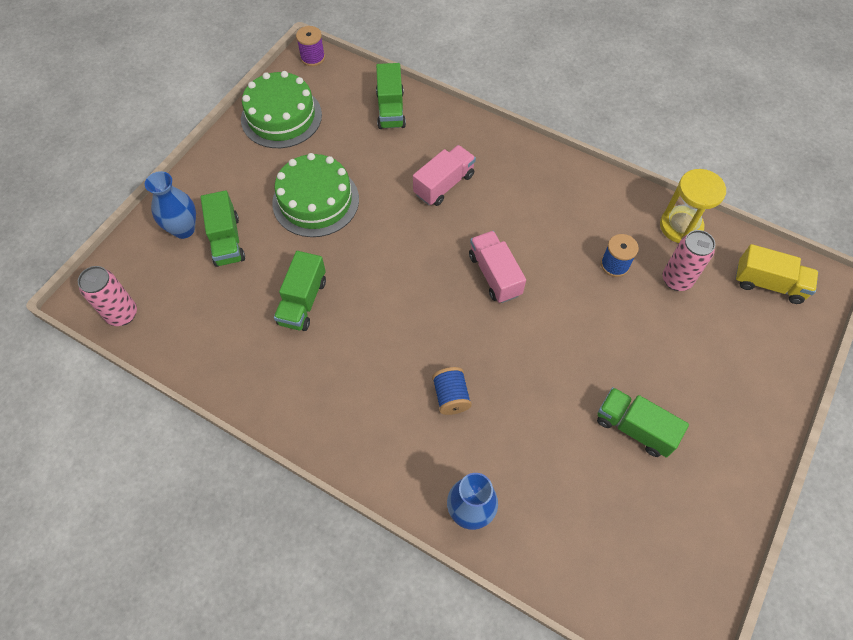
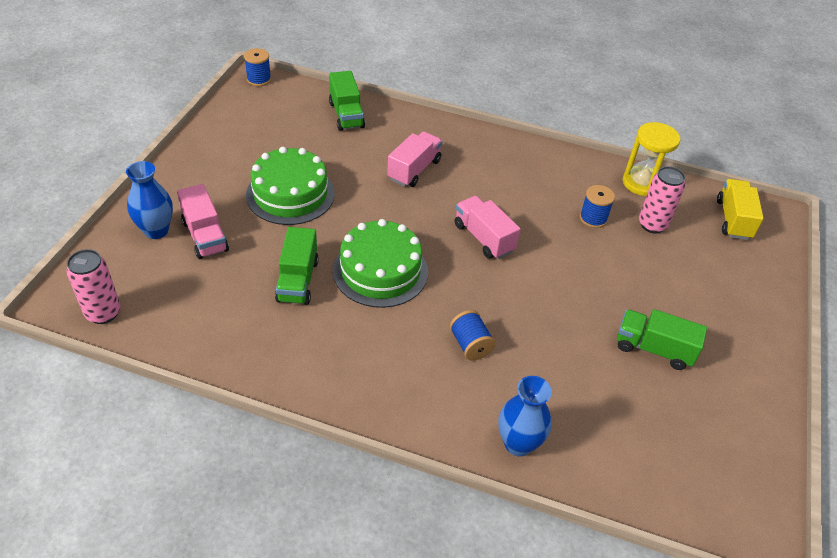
camera: 15 degrees left, 15 degrees down
(227, 240) = (205, 236): green truck -> pink truck
(281, 117) = (238, 128): green cake -> green cake (380, 271)
(312, 57) = (259, 79): purple spool -> blue spool
(768, 284) = (733, 219): yellow truck -> yellow truck turned 90 degrees counterclockwise

